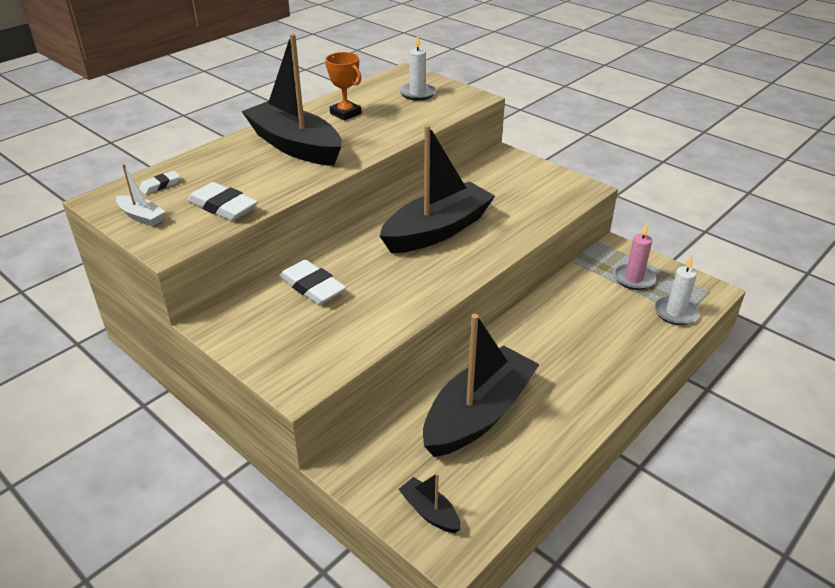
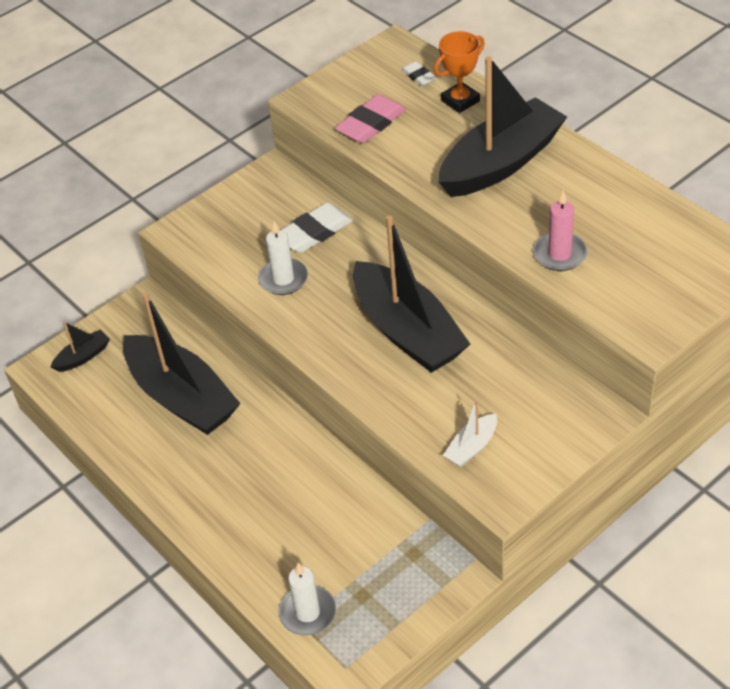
camera: 100 degrees right, 10 degrees up
(141, 216) = (360, 75): white boat -> white boat (472, 447)
(223, 206) = (371, 124): white eraser -> pink eraser
(345, 113) = (592, 201): orange trophy -> orange trophy (460, 101)
(417, 93) = (662, 271): white candle -> white candle (283, 279)
(633, 278) = (383, 583): pink candle -> pink candle (559, 254)

